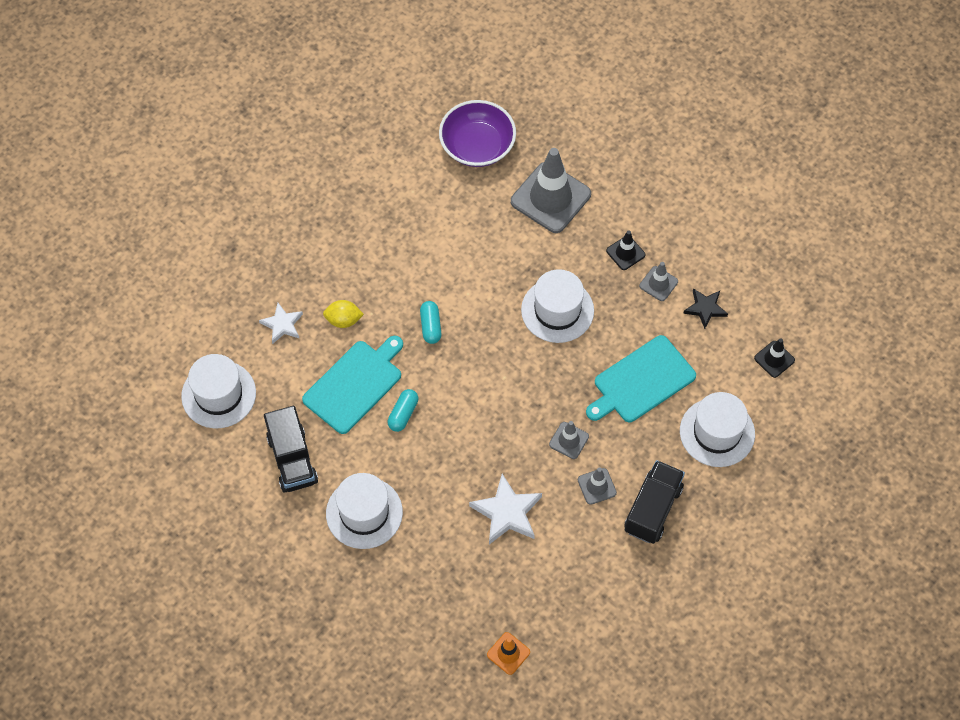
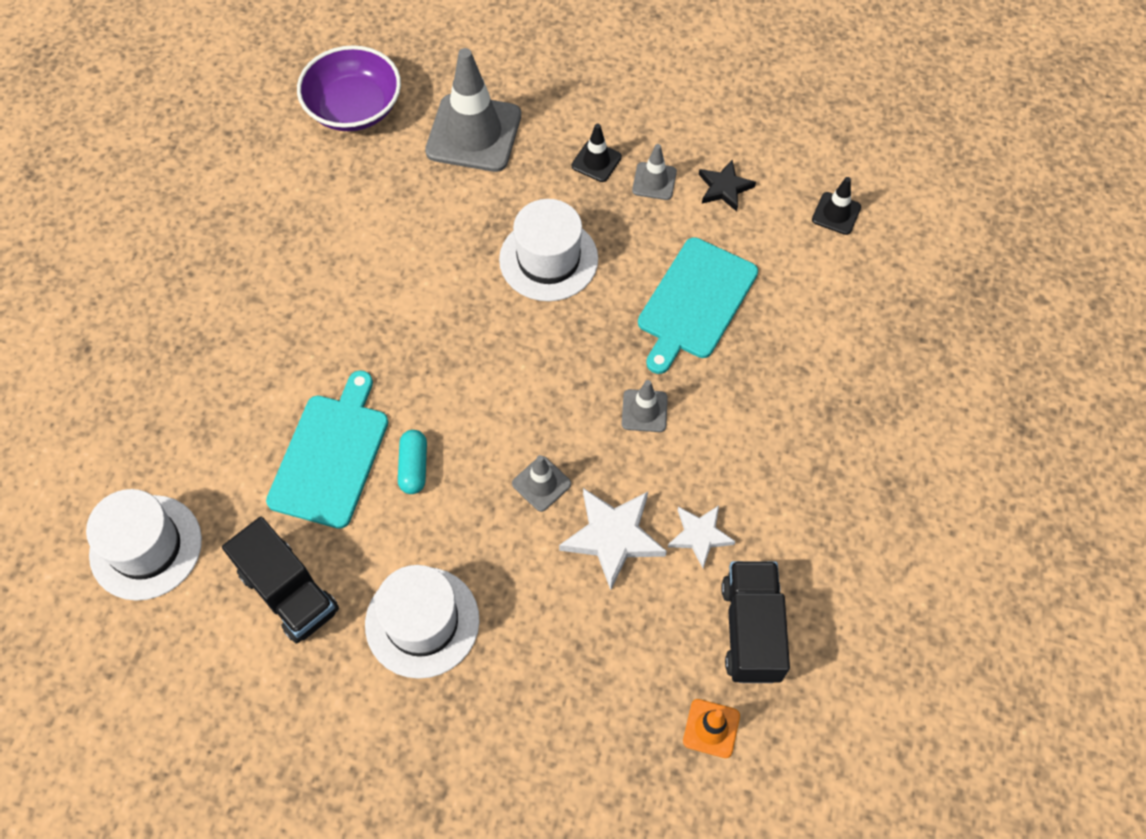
camera: 25 degrees left, 0 degrees up
(282, 325) = (197, 418): white star -> white star (700, 535)
(343, 320) = (278, 379): yellow lemon -> none
(430, 326) = (397, 341): turquoise capsule -> none
(597, 486) = (709, 453): grey traffic cone -> grey traffic cone (541, 484)
(653, 509) = (793, 452): black truck -> black truck (751, 630)
(717, 432) = (818, 325): white hat -> none

